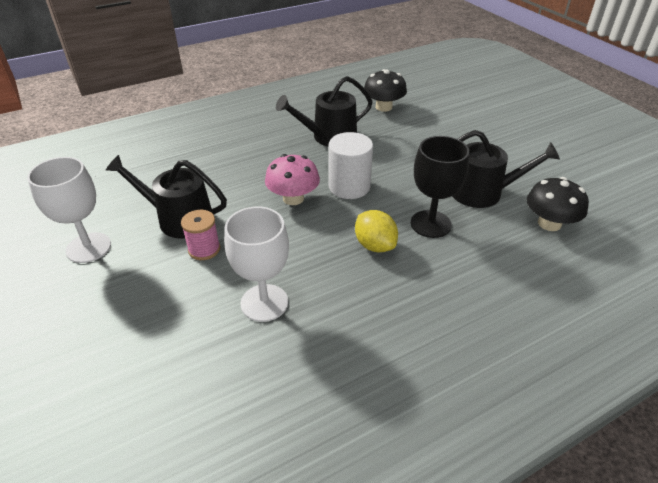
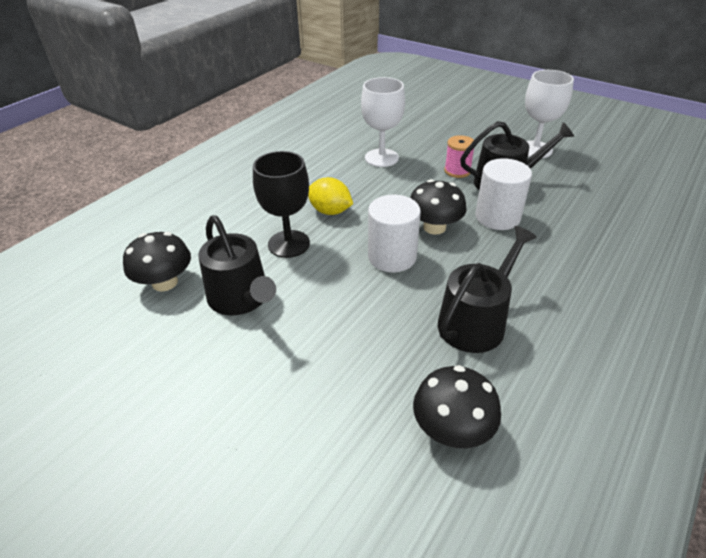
camera: 155 degrees right, 0 degrees up
(232, 190) = (497, 217): none -> white cylinder
(293, 198) = (434, 227): pink mushroom -> black mushroom
(482, 192) = (241, 298): black watering can -> black watering can turned 105 degrees counterclockwise

